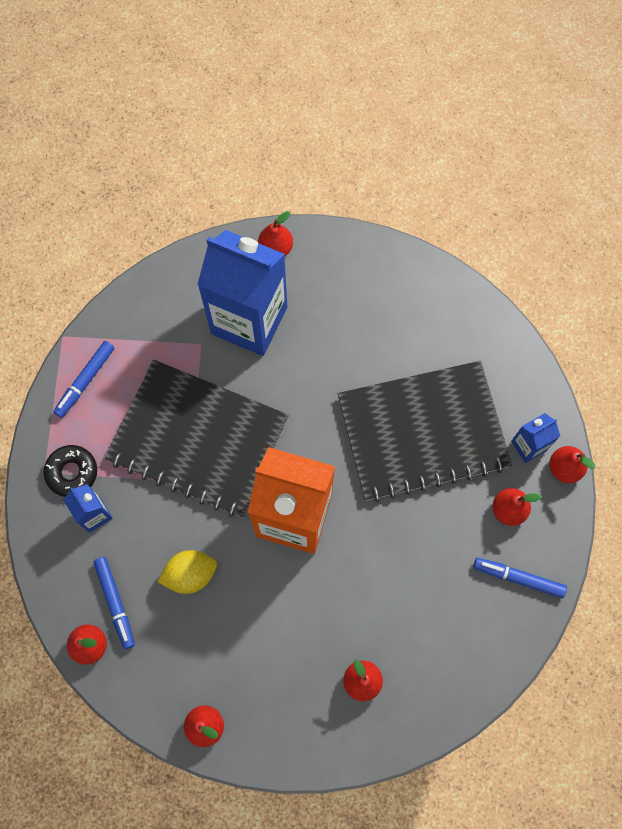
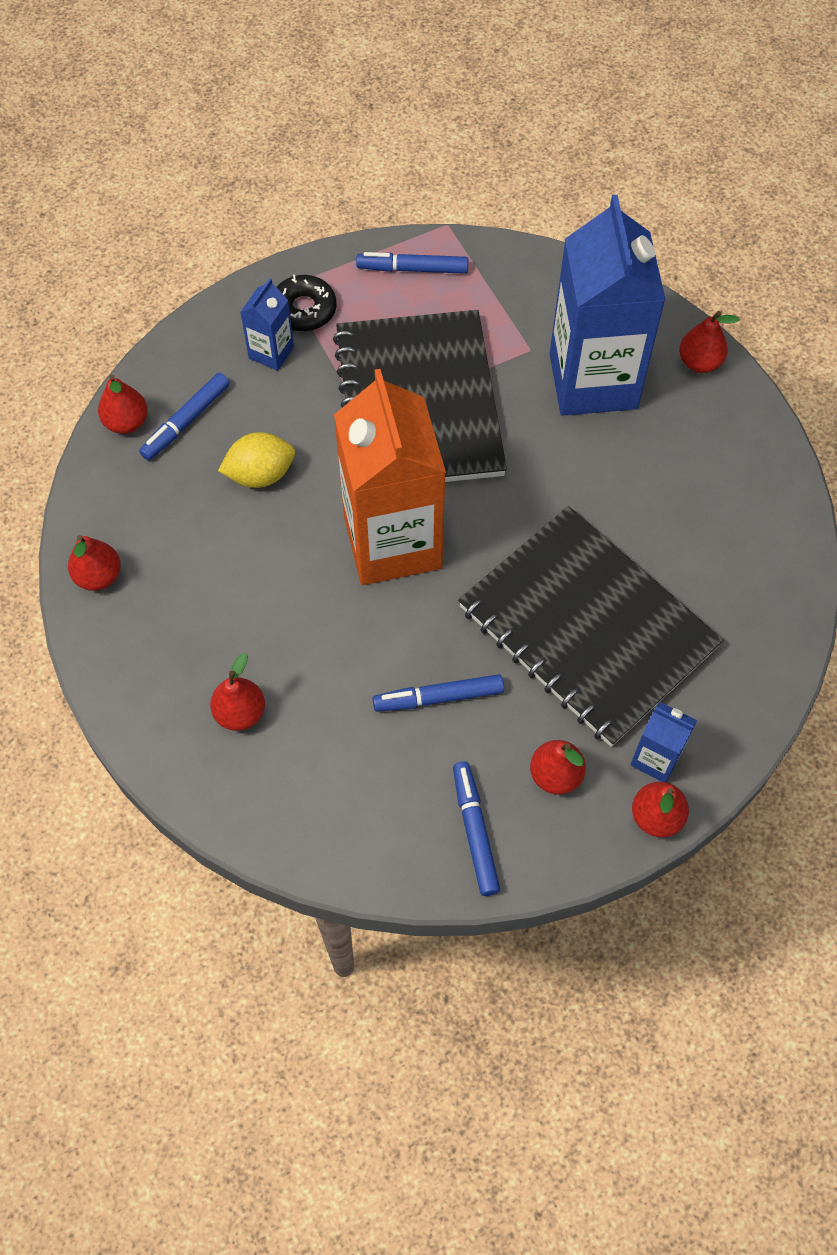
camera: 60 degrees right, 10 degrees down
(190, 574) = (260, 475): yellow lemon -> yellow lemon turned 60 degrees counterclockwise
(420, 549) = (438, 697): none -> blue marker

